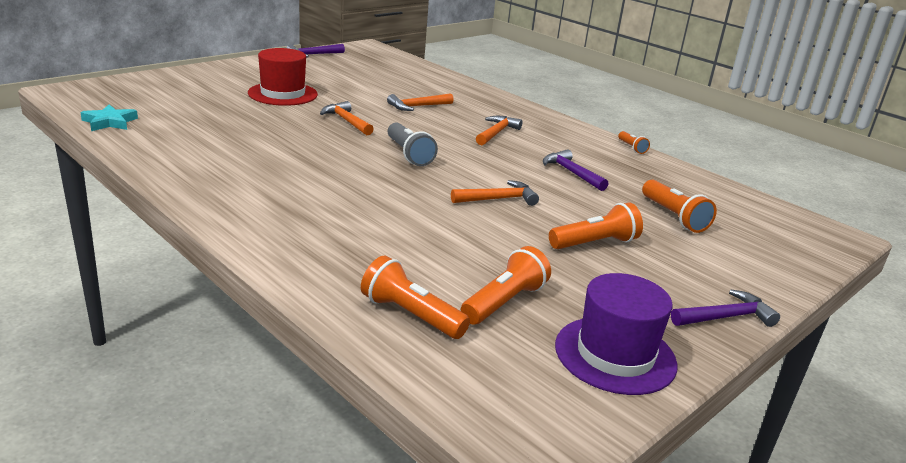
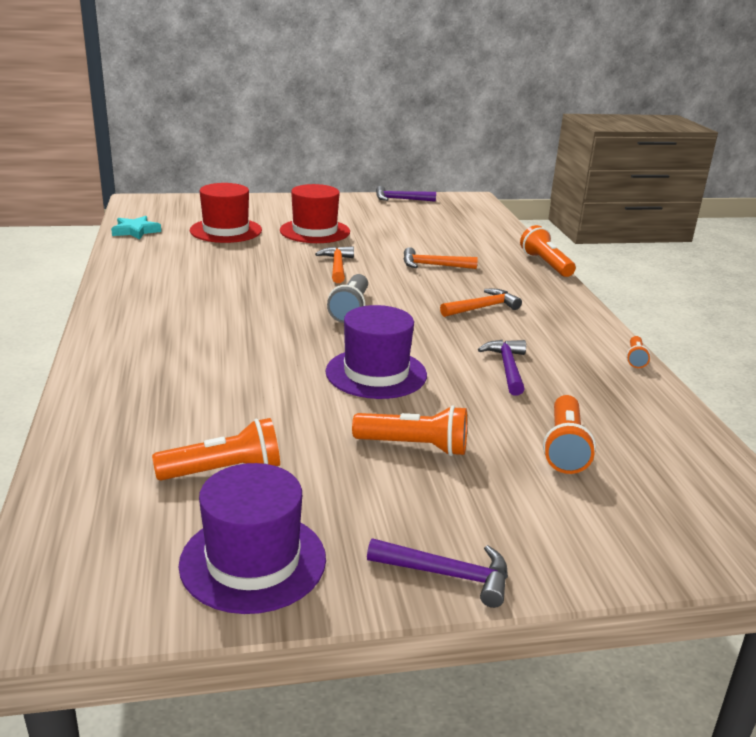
camera: 35 degrees right, 0 degrees up
(201, 106) = (226, 230): none -> red hat
(411, 315) = (123, 453): orange flashlight -> orange flashlight (545, 264)
(498, 199) = (376, 373): orange hammer -> purple hat

